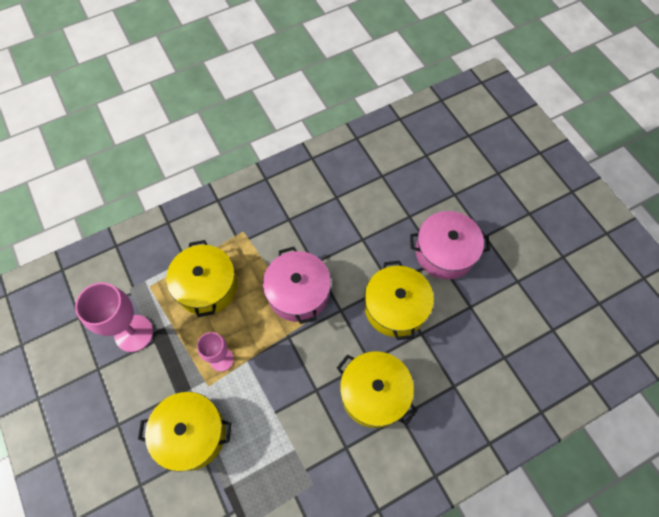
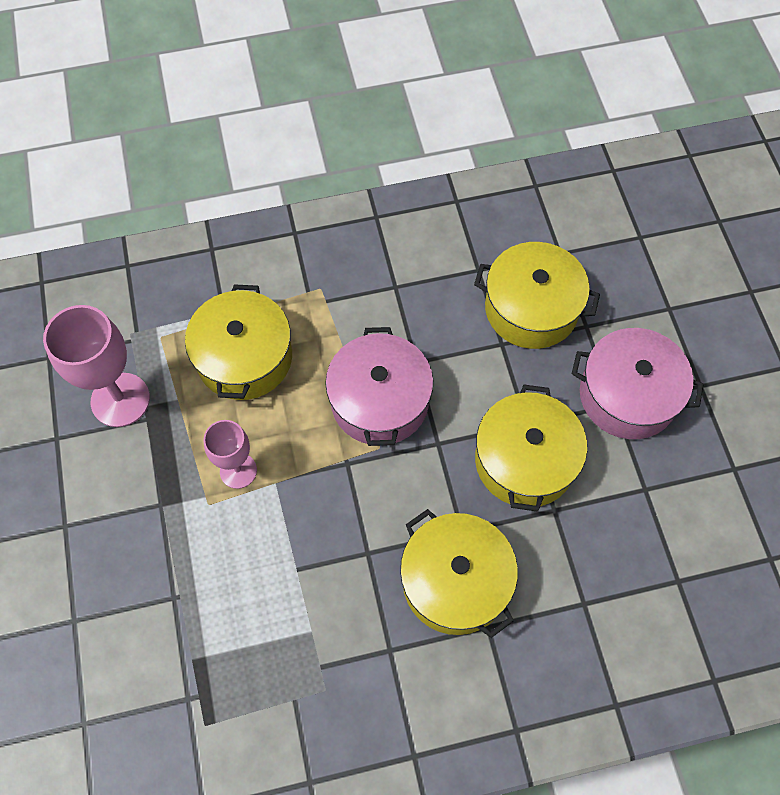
camera: 15 degrees right, 0 degrees up
(191, 434) = (166, 567): yellow pot -> yellow pot (531, 308)

